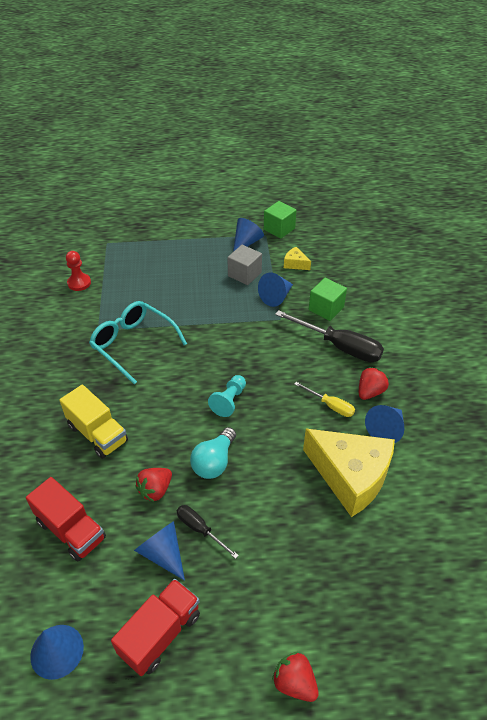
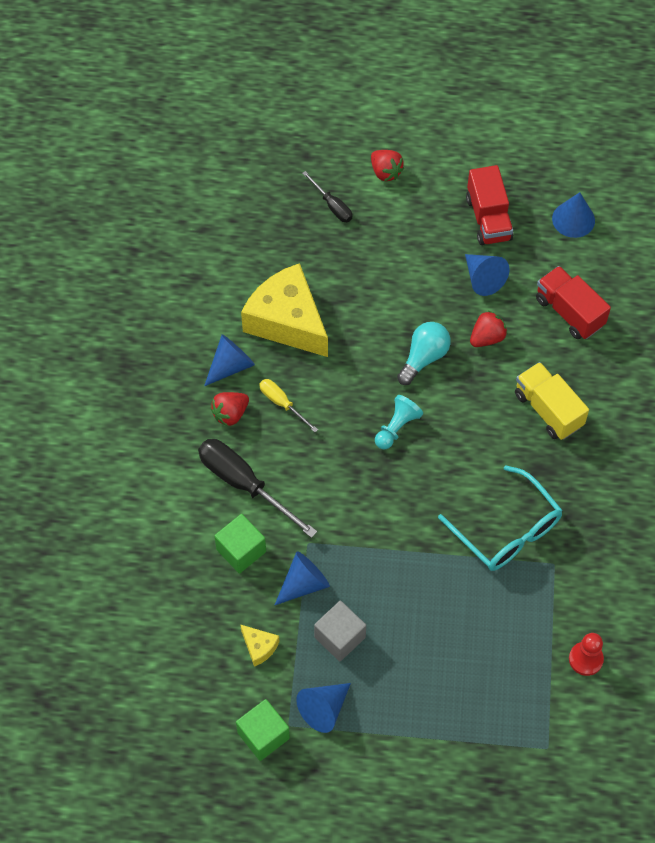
camera: 170 degrees left, 15 degrees up
(160, 633) = (488, 219): red truck -> red truck turned 60 degrees counterclockwise
(200, 529) = (446, 294): black screwdriver -> black screwdriver (332, 206)

